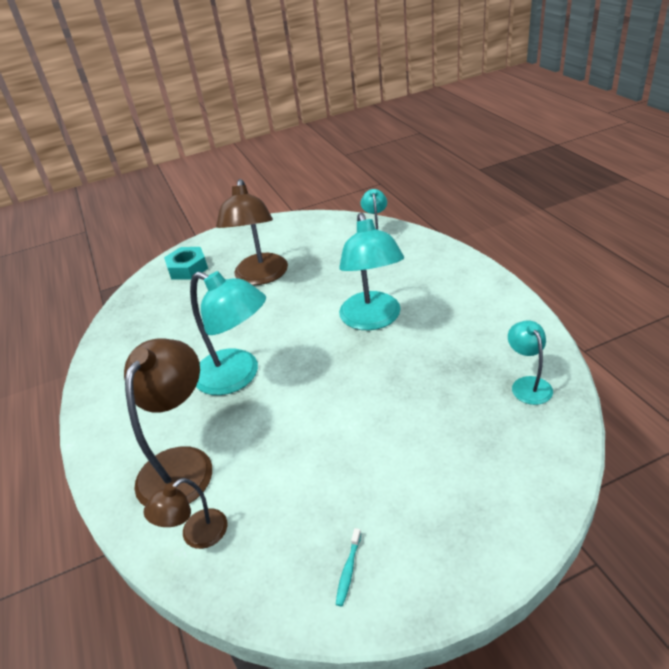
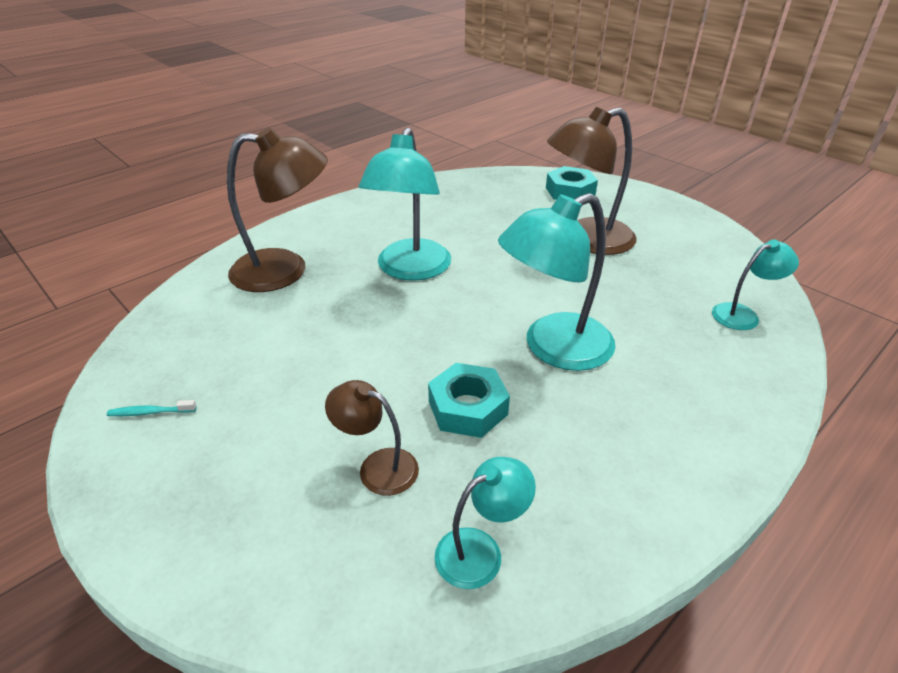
camera: 65 degrees right, 0 degrees up
(196, 535) = (201, 302): brown lamp -> brown lamp (377, 467)
(414, 370) = (468, 408): none -> turquoise nut

